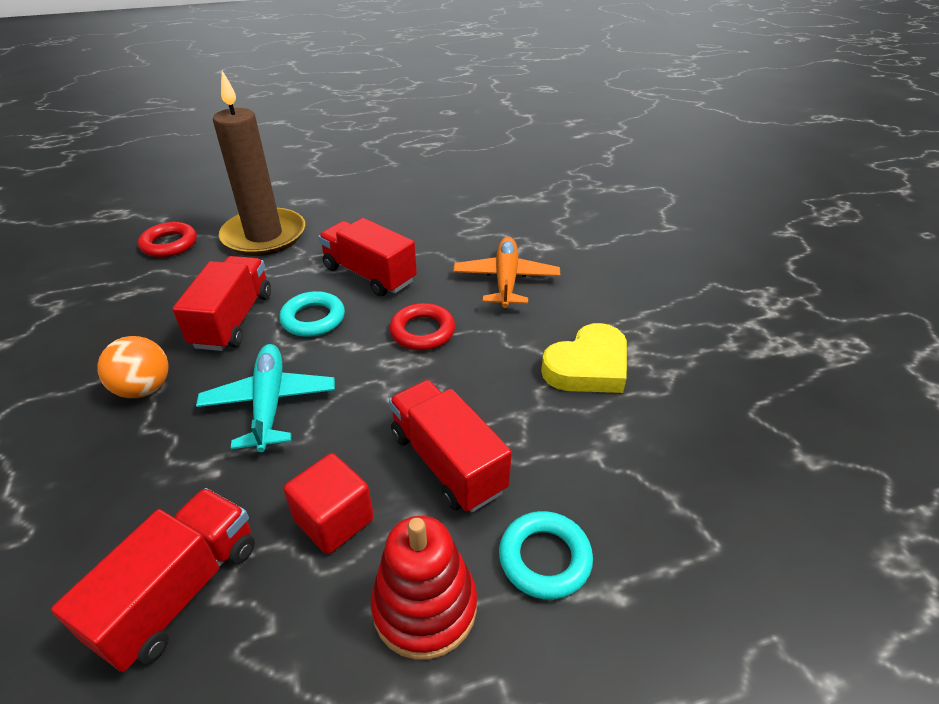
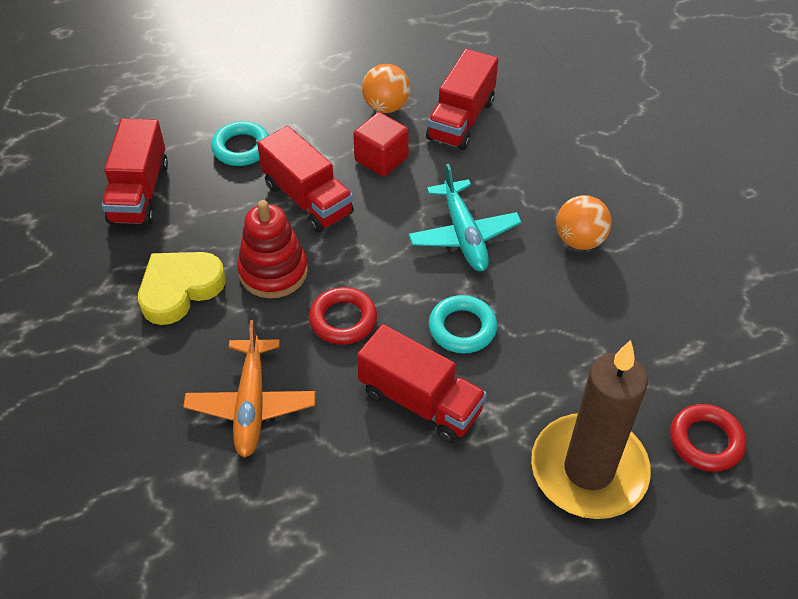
camera: 175 degrees right, 10 degrees up
(233, 320) = (546, 321): red truck -> red truck (139, 193)
(294, 636) = (386, 107): none -> orange ball
(425, 607) = (315, 122): red stacking toy -> red stacking toy (273, 272)

